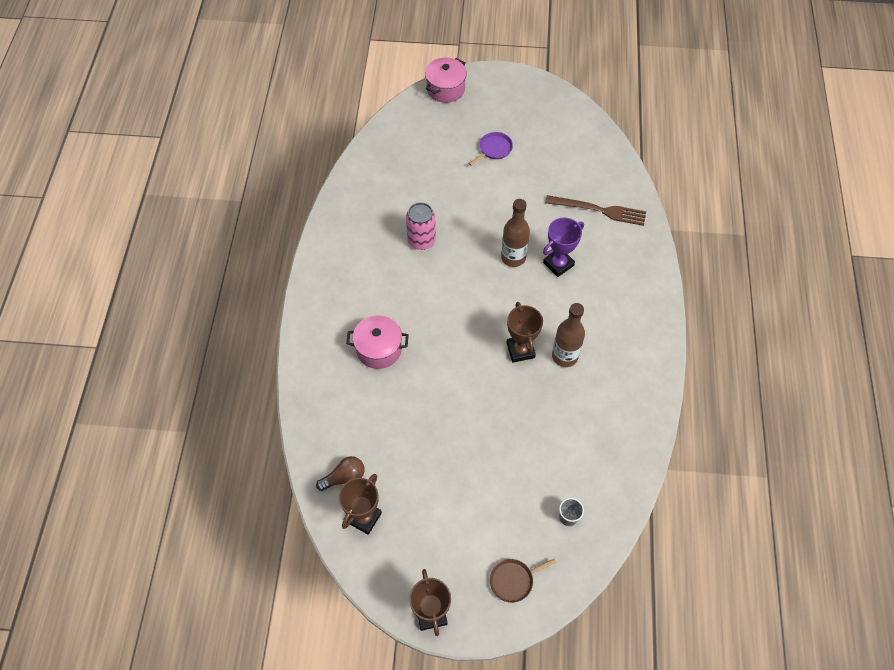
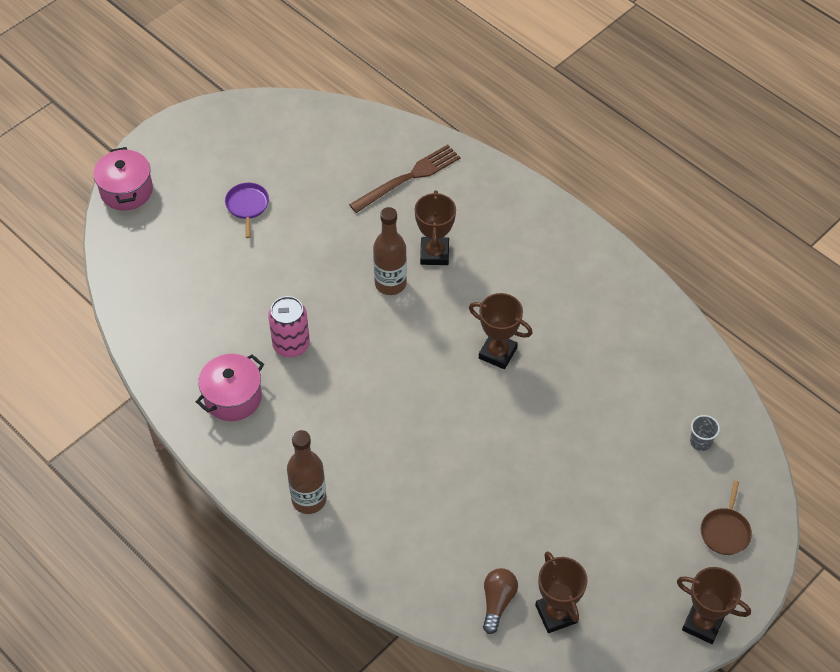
camera: 50 degrees left, 5 degrees down
(379, 349) = (381, 471): pink pot -> pink pot (233, 397)
(558, 264) = (434, 254): purple trophy -> brown trophy
(565, 356) = (537, 323): brown bottle -> brown bottle (309, 499)

